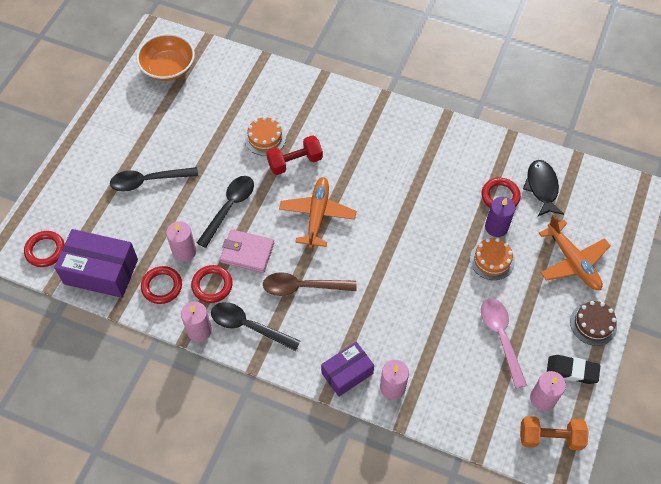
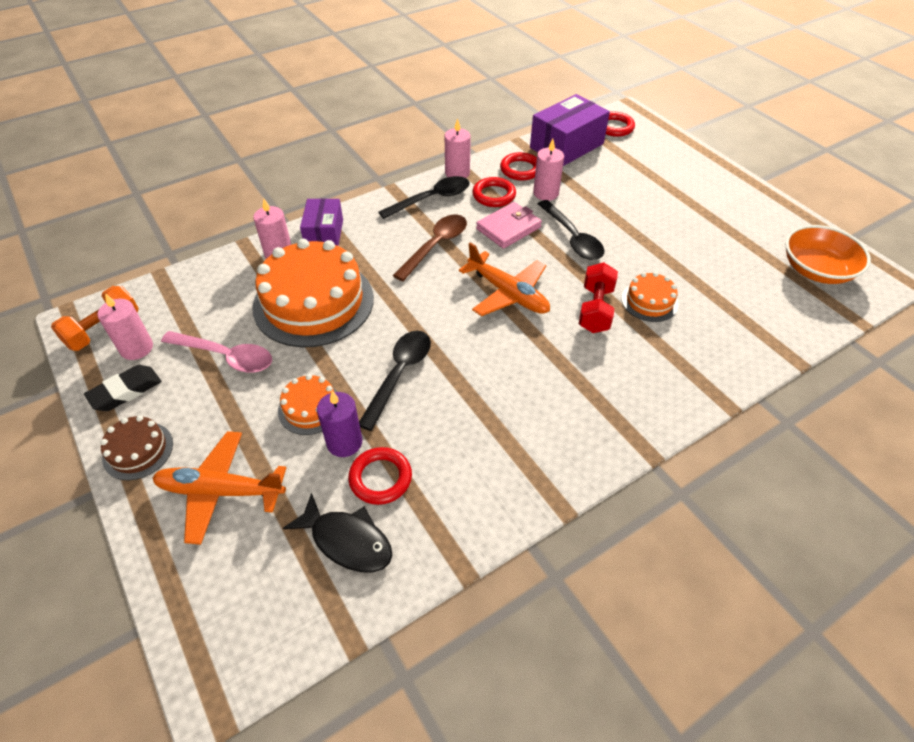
camera: 125 degrees right, 10 degrees down
(148, 181) = (649, 201): black spoon -> black spoon (399, 375)
(417, 324) = (313, 302): none -> orange cake

